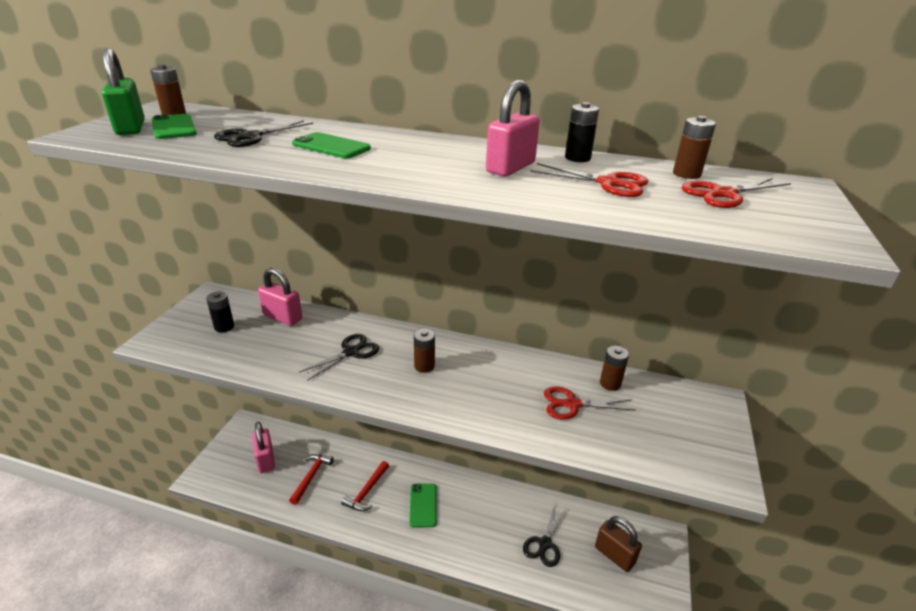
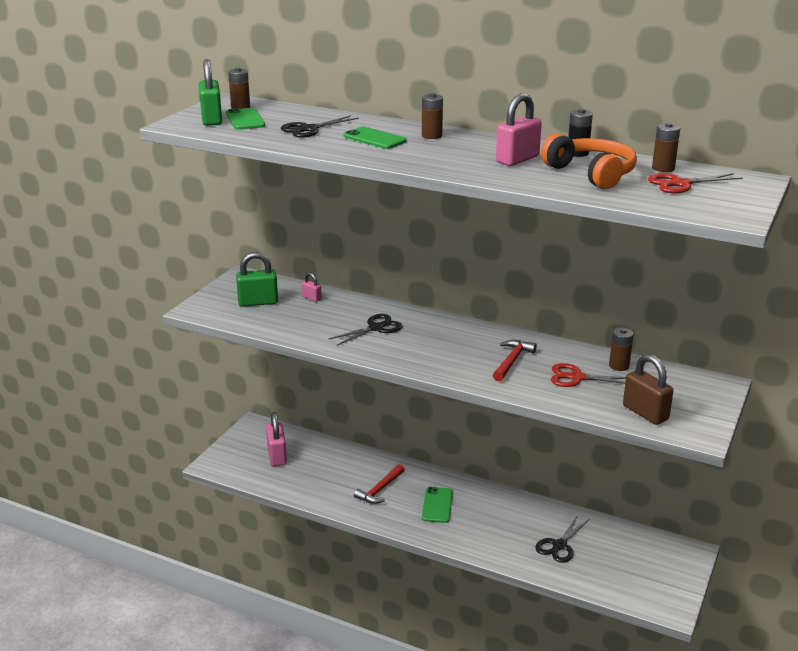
camera: 10 degrees right, 5 degrees down
(224, 327) = (258, 302): black battery -> green padlock
(283, 317) = (311, 298): pink padlock -> pink padlock, size x0.51
(311, 476) = (323, 473): red hammer -> red hammer (512, 361)
(424, 366) = (443, 342): brown battery -> brown battery (431, 136)
(608, 183) = (591, 173): red scissors -> orange headphones
(614, 555) = (631, 560): brown padlock -> brown padlock (645, 413)

